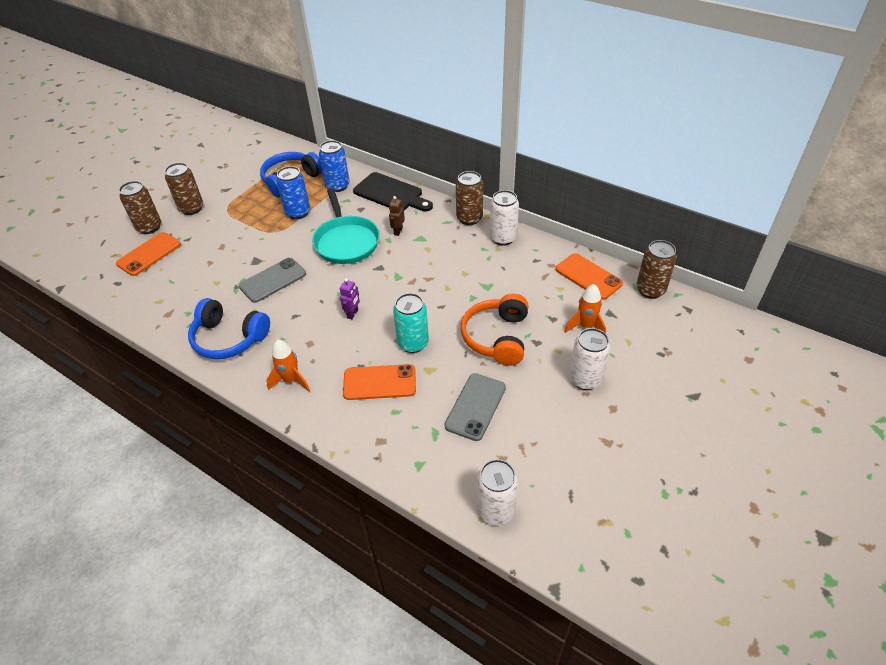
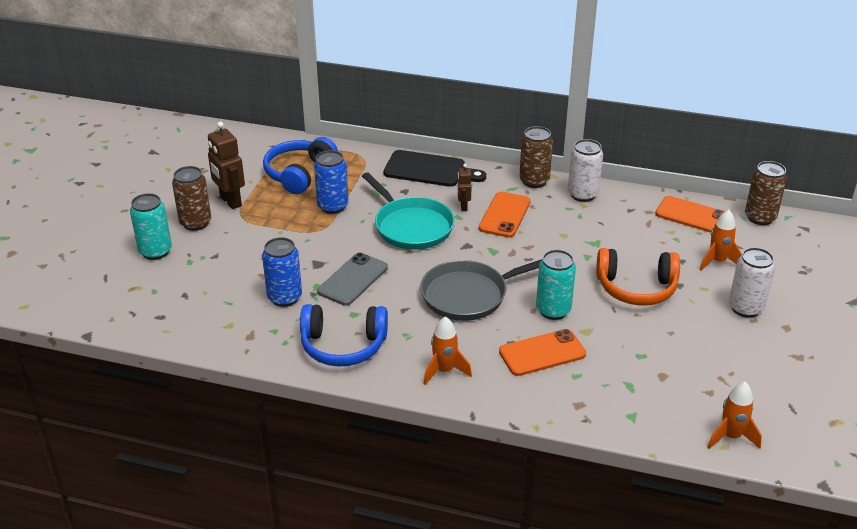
camera: 20 degrees left, 10 degrees down
(149, 227) = (155, 251): brown can -> turquoise can
(149, 254) = (178, 280): orange phone -> orange phone (505, 215)
(227, 195) = (230, 201): none -> brown robot
(337, 186) = (361, 171): blue can -> blue can (284, 297)
(353, 314) = (468, 295): purple robot -> grey pan
(475, 407) = (655, 354): grey phone -> none
(495, 510) = (731, 437): white can -> orange rocket
(497, 337) = (636, 288): orange headphones -> orange headphones turned 75 degrees counterclockwise

